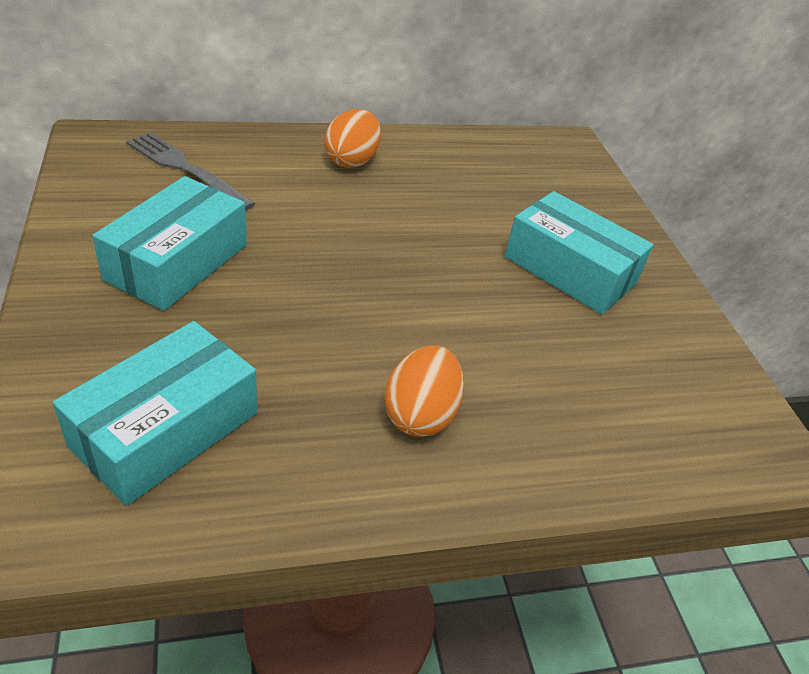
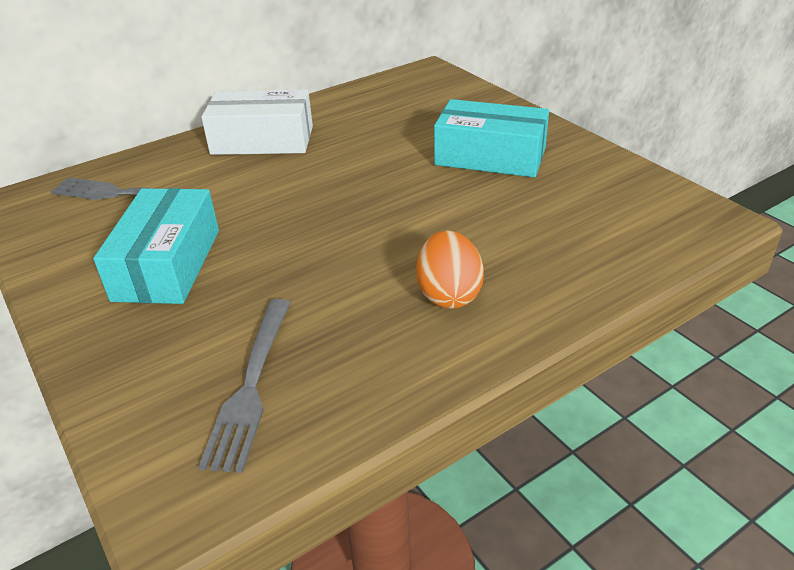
camera: 15 degrees left, 5 degrees down
(166, 429) = (251, 386): turquoise box -> grey fork
(352, 161) = (262, 140): orange egg -> white box

